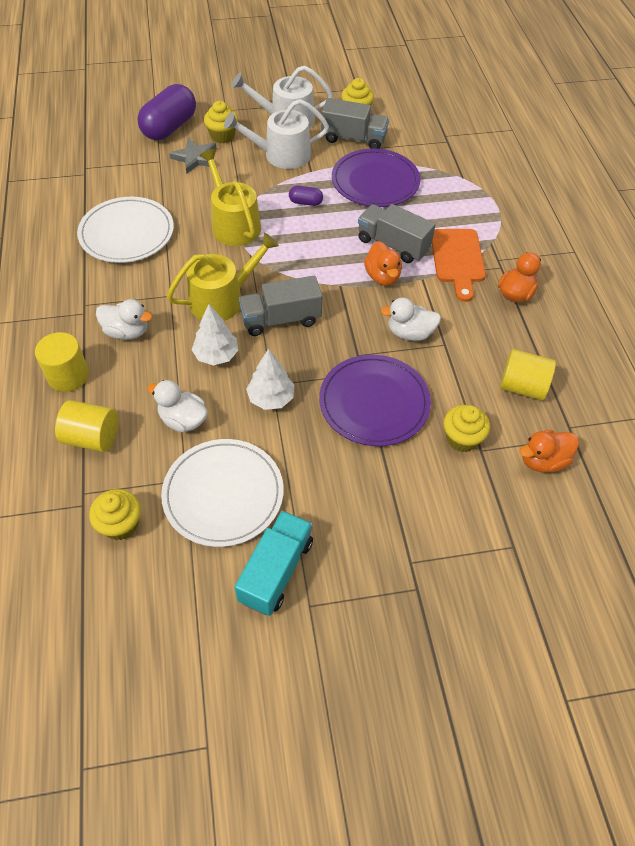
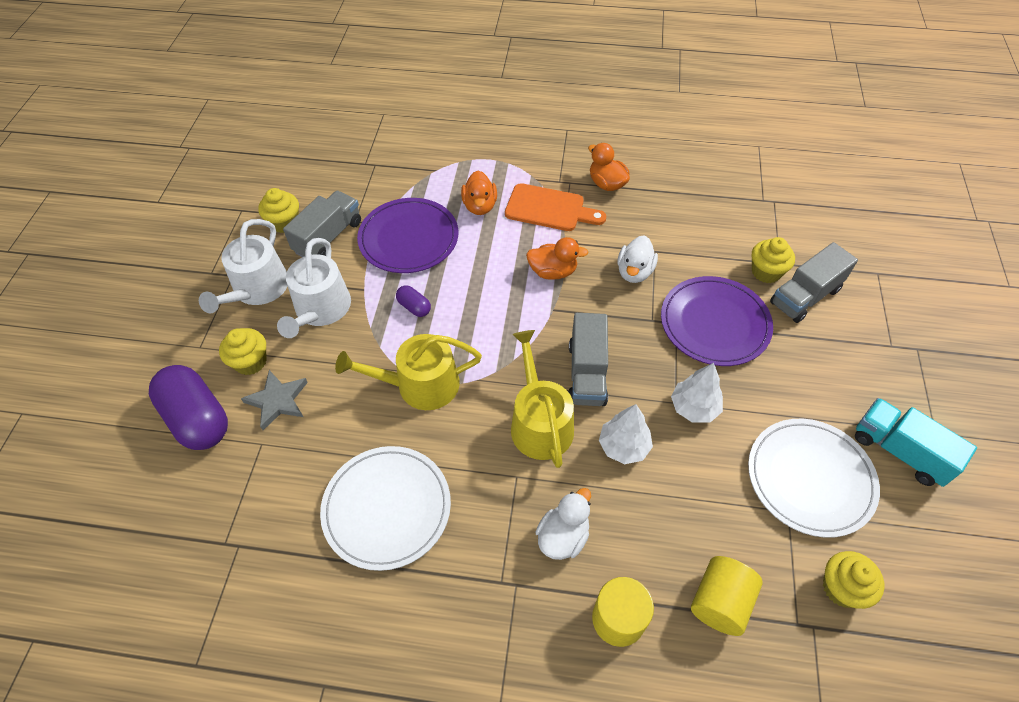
camera: 70 degrees left, 0 degrees up
(183, 420) = (709, 498): white duck -> none
(305, 202) = (414, 307): purple capsule -> purple capsule turned 75 degrees counterclockwise
(393, 245) = (510, 251): grey truck -> grey truck (805, 296)
(522, 387) = (715, 214): yellow cylinder -> none
(543, 461) = (795, 227): orange duck -> orange duck (480, 206)

